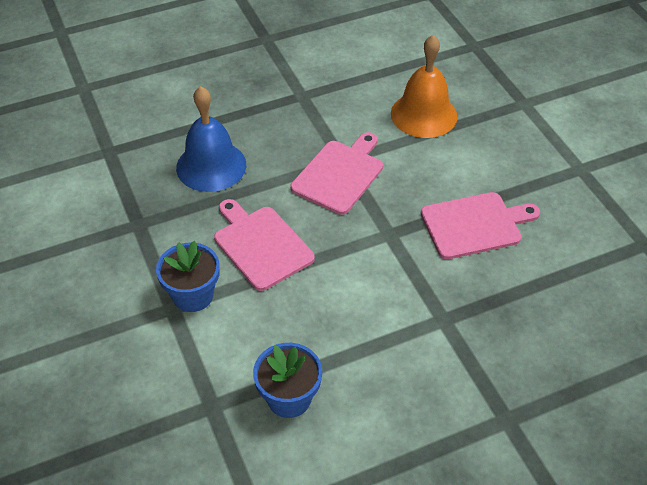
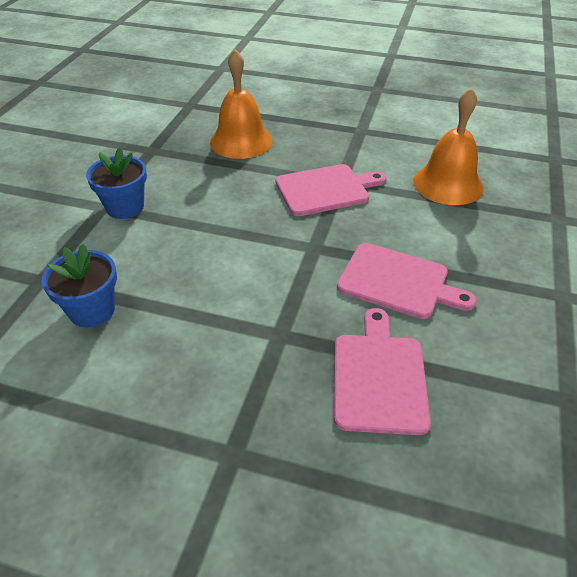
camera: 40 degrees right, 5 degrees down
(211, 166) = (241, 141): blue bell -> orange bell
(260, 245) = (209, 202): pink cutting board -> pink cutting board (379, 377)

